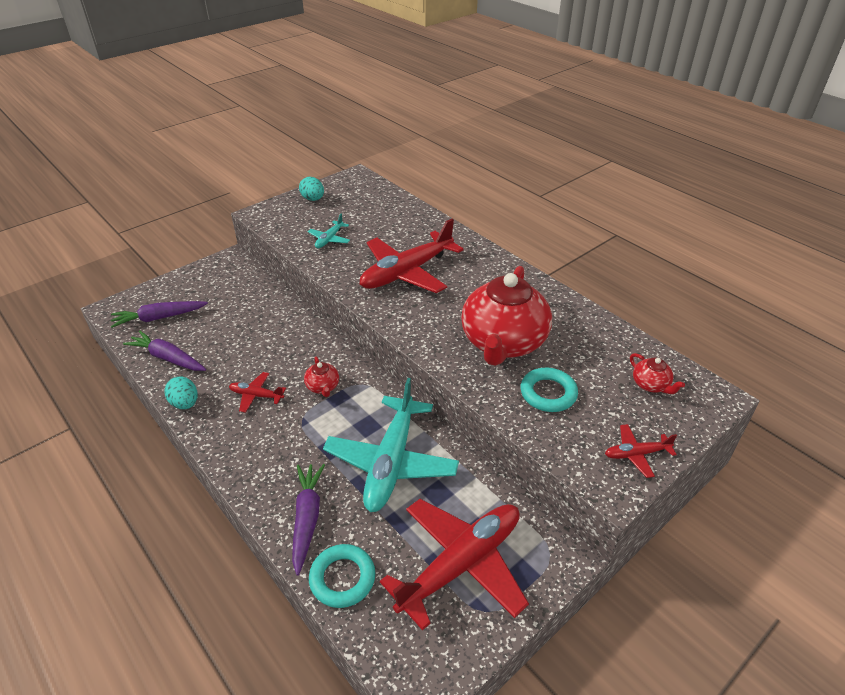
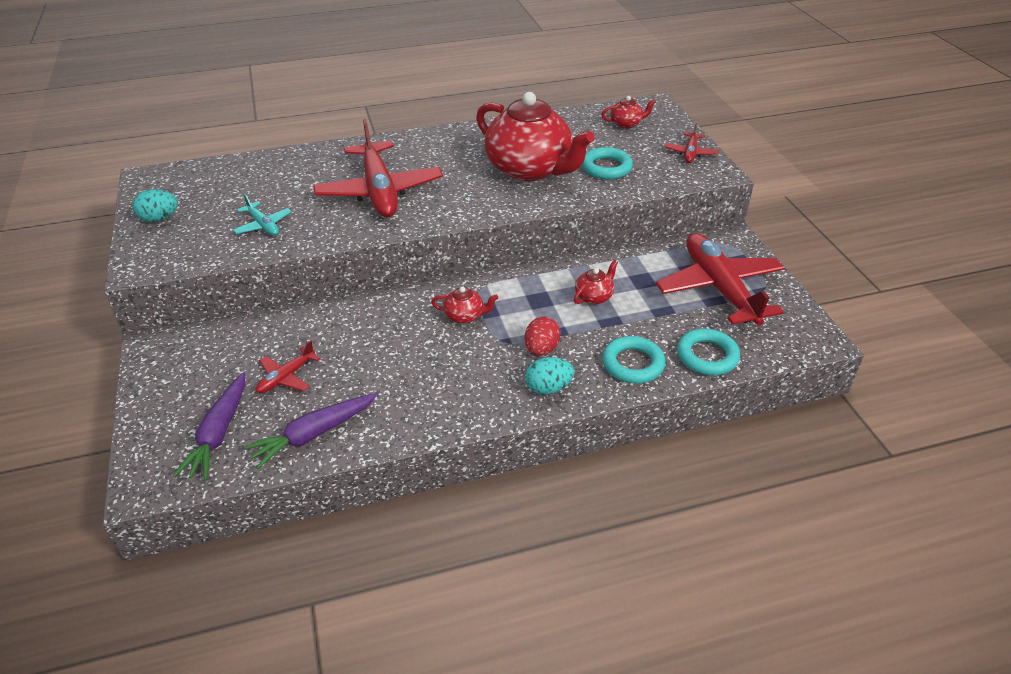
camera: 65 degrees left, 0 degrees up
(185, 403) = (411, 429): turquoise egg -> turquoise egg (548, 388)
(256, 395) = (442, 367): red plane -> red plane (286, 377)
(301, 448) = (541, 349): none -> red egg
(307, 519) = (633, 364): purple carrot -> turquoise ring
(391, 462) = (594, 296): turquoise plane -> red teapot

